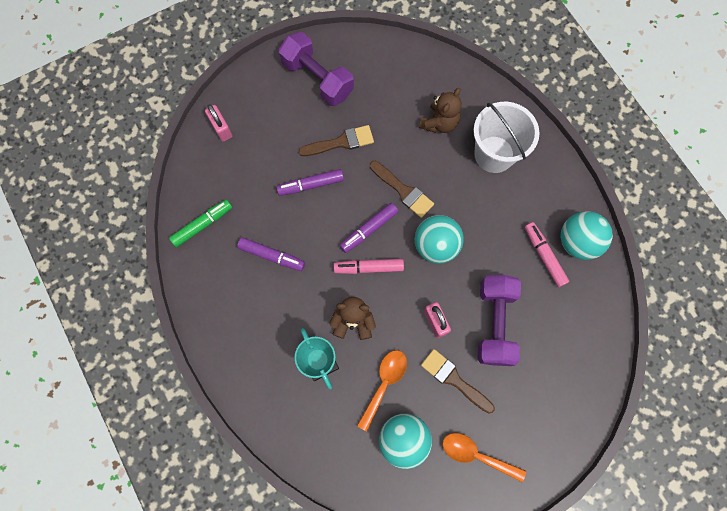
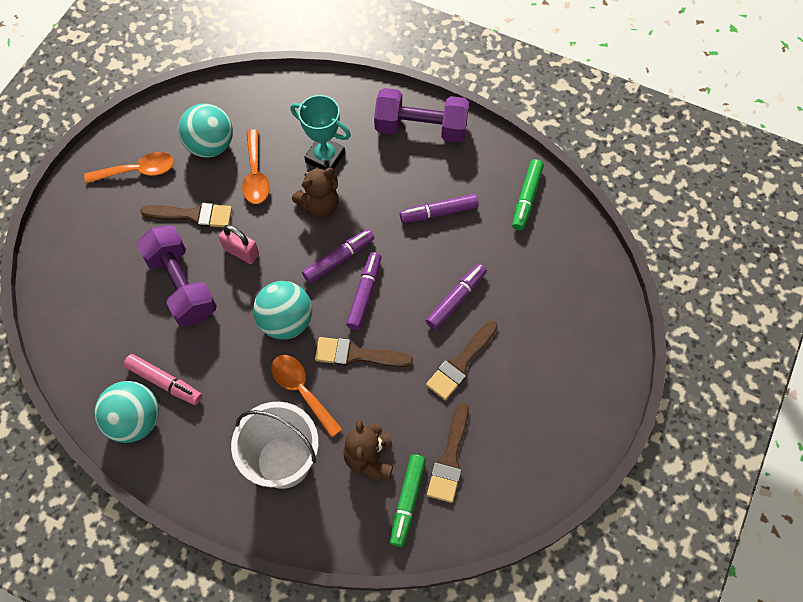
camera: 145 degrees right, 10 degrees down
(221, 128) = (593, 296): pink padlock -> none
(317, 79) = (543, 418): purple dumbbell -> purple dumbbell (421, 128)
(368, 267) = (339, 259): pink marker -> purple marker
(391, 92) = (449, 459): none -> brown brush
(434, 85) = (407, 501): none -> green marker
(455, 190) = (302, 391): none -> orange spoon

